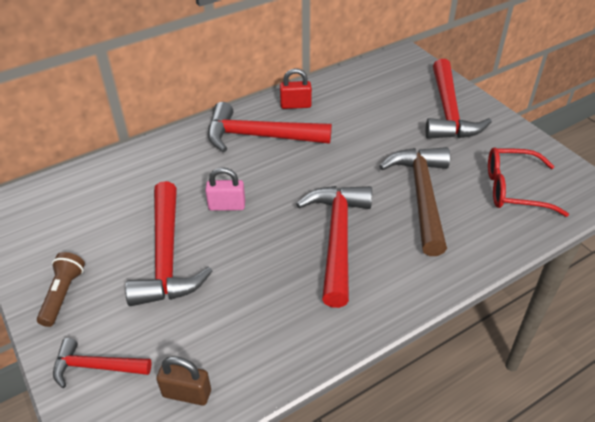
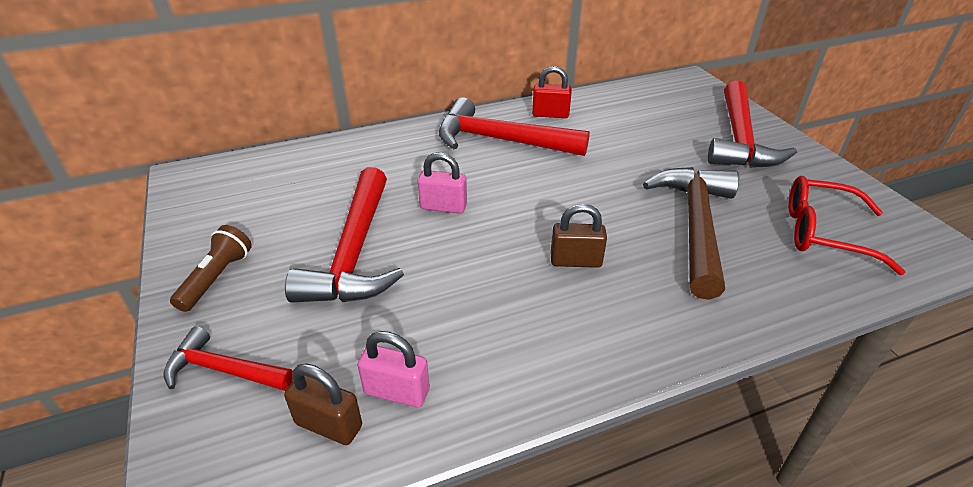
camera: 10 degrees right, 5 degrees down
(229, 361) = (397, 391): none -> pink padlock
(337, 239) = (575, 261): red hammer -> brown padlock

